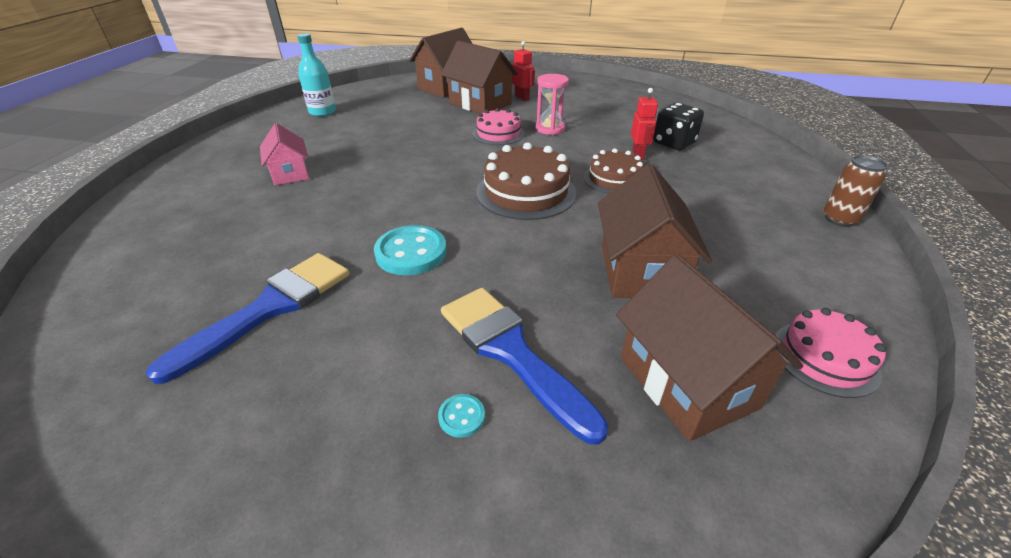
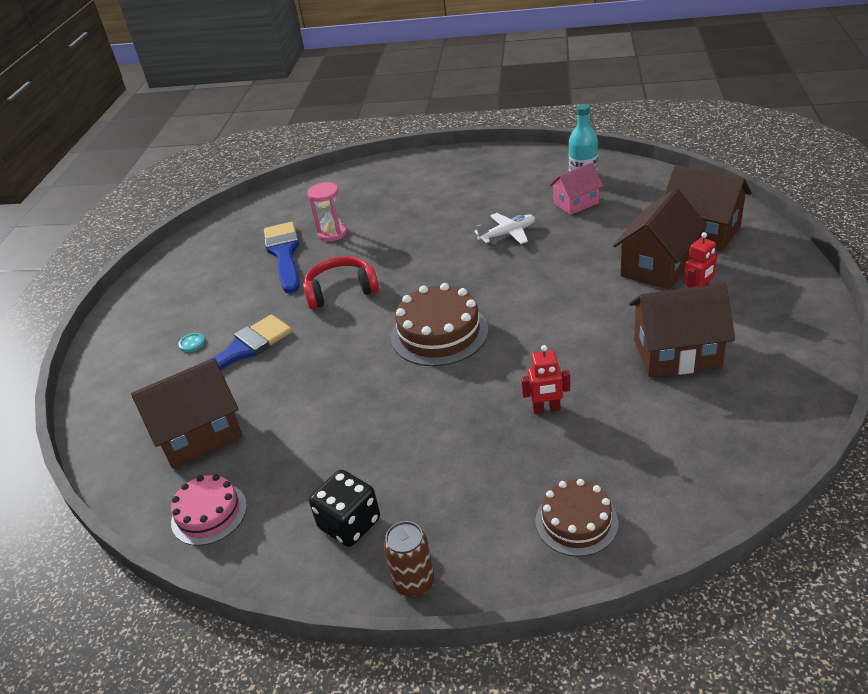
camera: 90 degrees right, 0 degrees up
(270, 308) = (284, 254): blue brush -> blue brush turned 135 degrees counterclockwise
(290, 173) = (450, 204): pink house -> pink house (576, 203)
(382, 149) = (508, 234): none -> white plane
(411, 252) = (341, 291): turquoise button -> red headphones
(498, 134) = (570, 295): pink cake -> none
(550, 129) = (600, 331): pink hourglass -> pink hourglass (332, 233)
(614, 179) = (479, 391): brown cake -> brown cake (576, 521)
(640, 271) = (318, 412): brown house -> brown house (676, 353)
(674, 143) = (594, 443): black dice -> black dice (349, 524)

